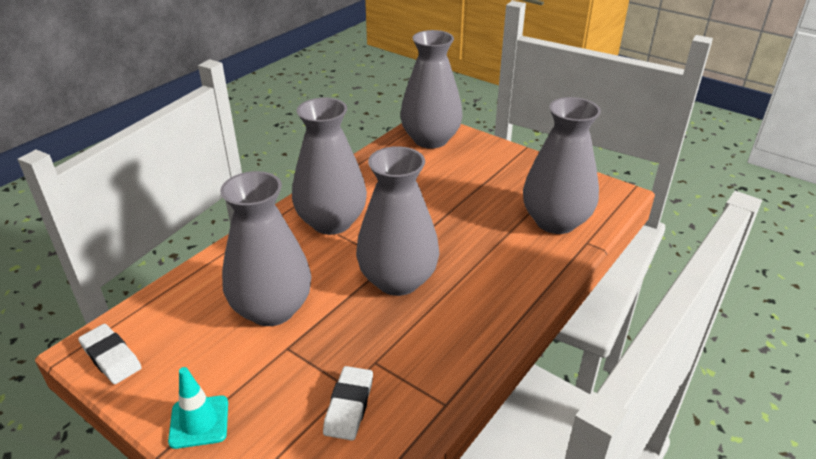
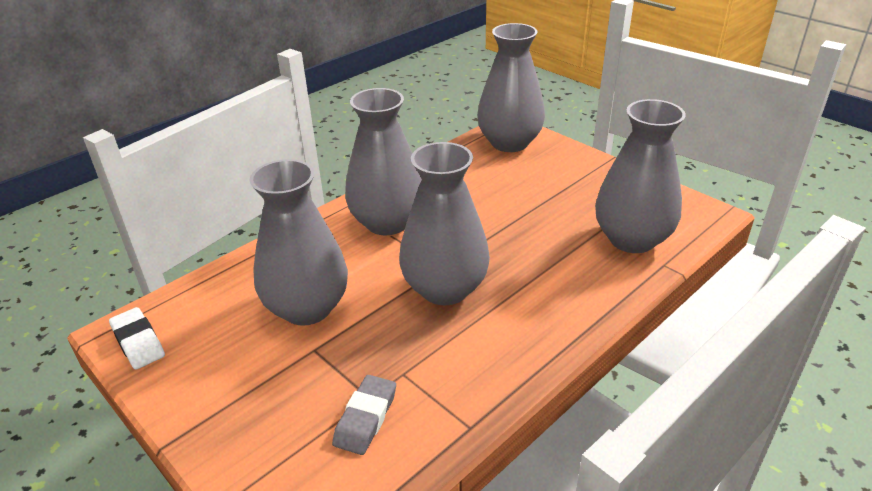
camera: 10 degrees right, 0 degrees up
(199, 422) = (209, 417): turquoise traffic cone -> none
(349, 406) = (366, 418): white eraser -> grey eraser

